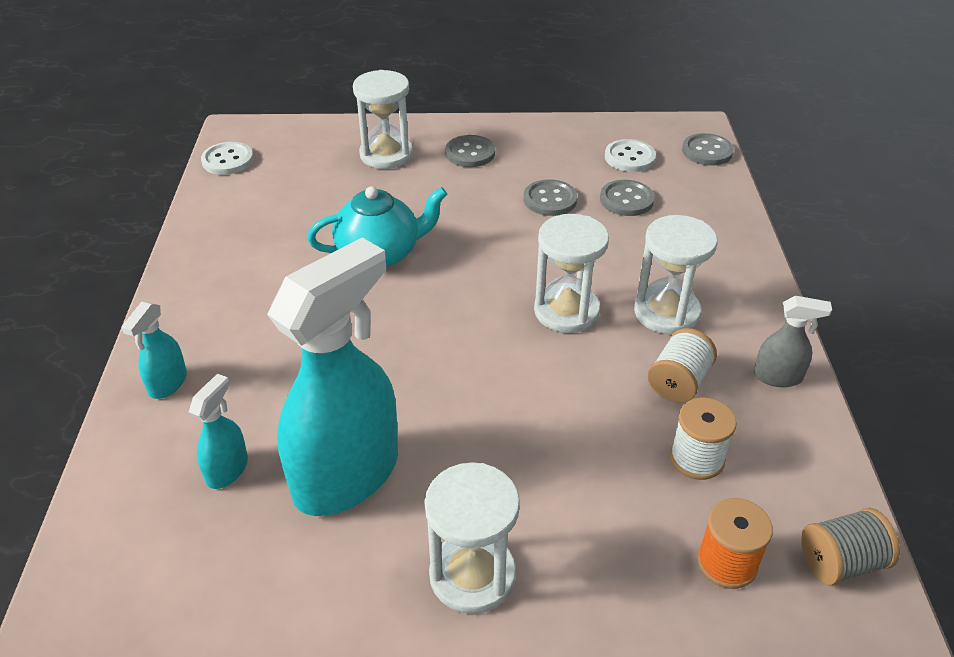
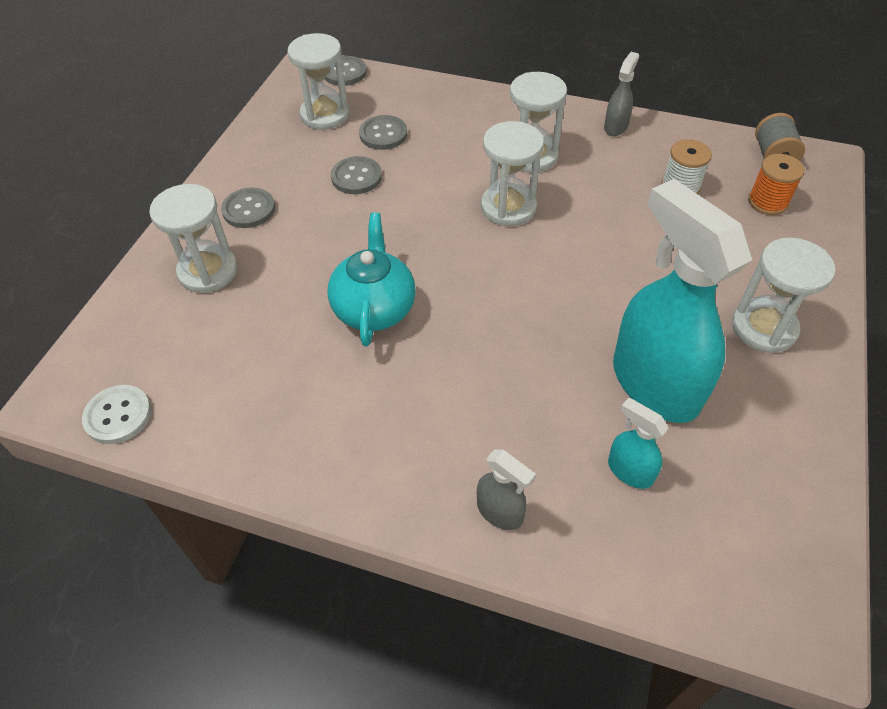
camera: 70 degrees left, 10 degrees up
(167, 383) = (500, 512): turquoise spray bottle -> grey spray bottle
(629, 157) = (325, 115): white button -> white hourglass
(678, 382) = (606, 173): white spool -> none

